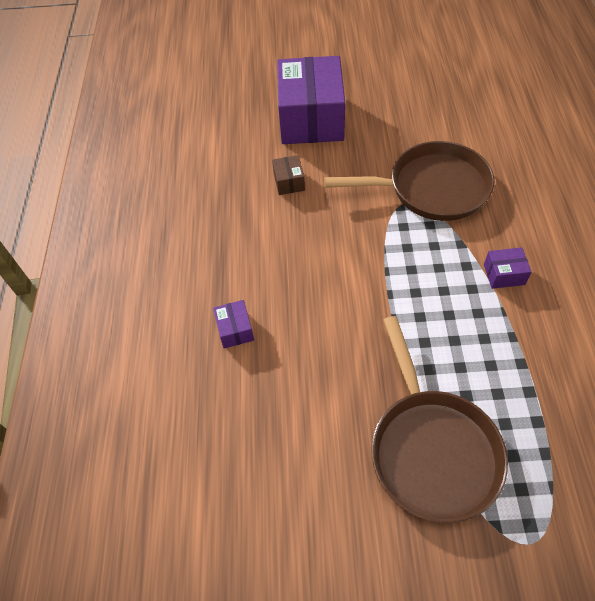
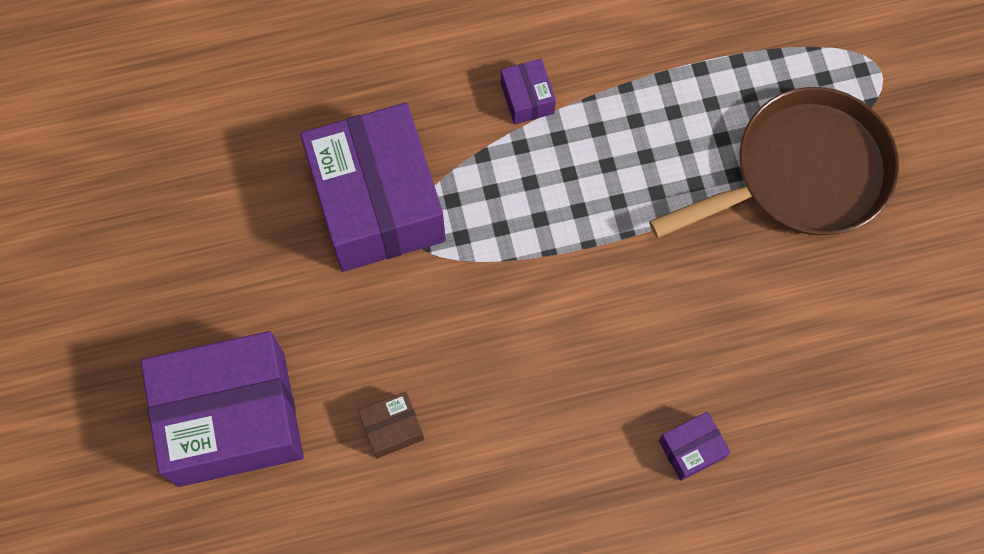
camera: 105 degrees left, 15 degrees up
(431, 188) = (377, 202): brown pan -> purple box

